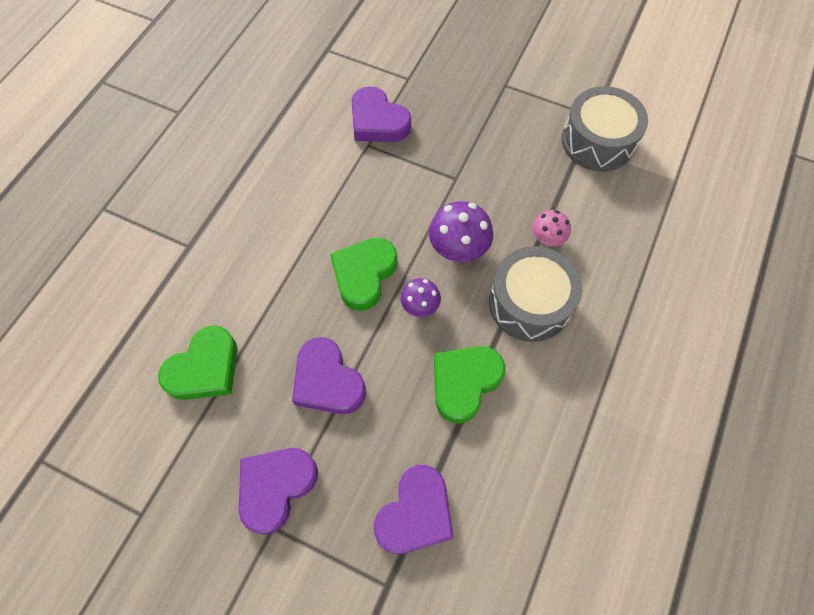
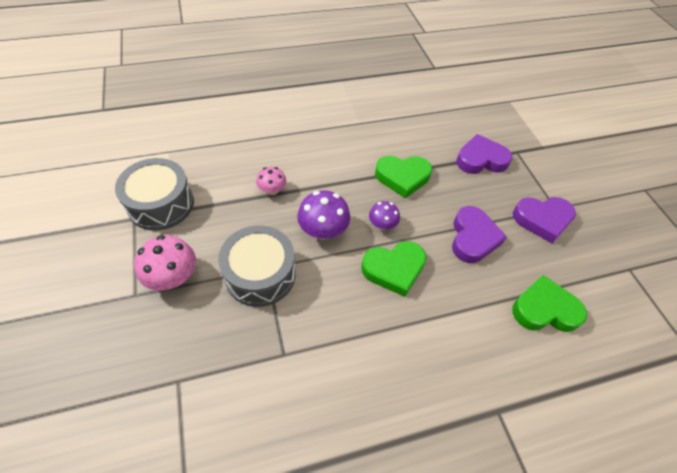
camera: 135 degrees left, 10 degrees down
(378, 121) = (252, 367): purple heart -> none
(502, 114) = (173, 277): none -> pink mushroom
(529, 303) = (326, 175): grey drum -> grey drum (260, 274)

